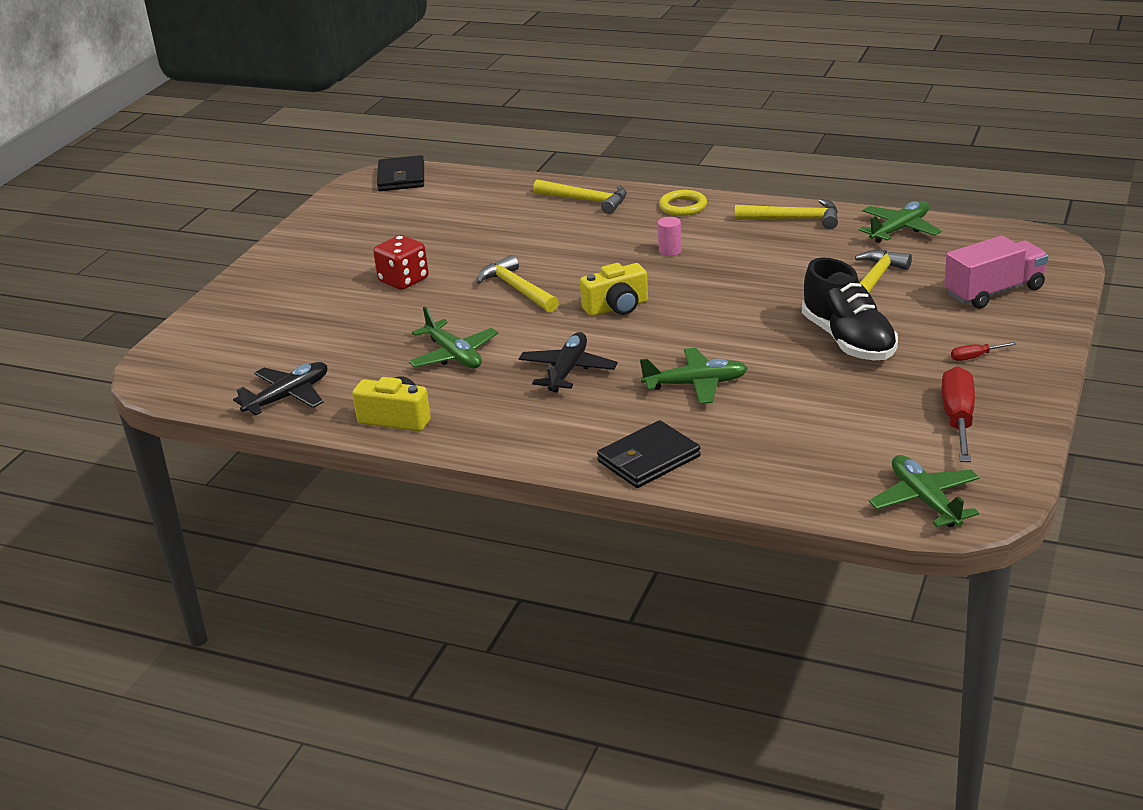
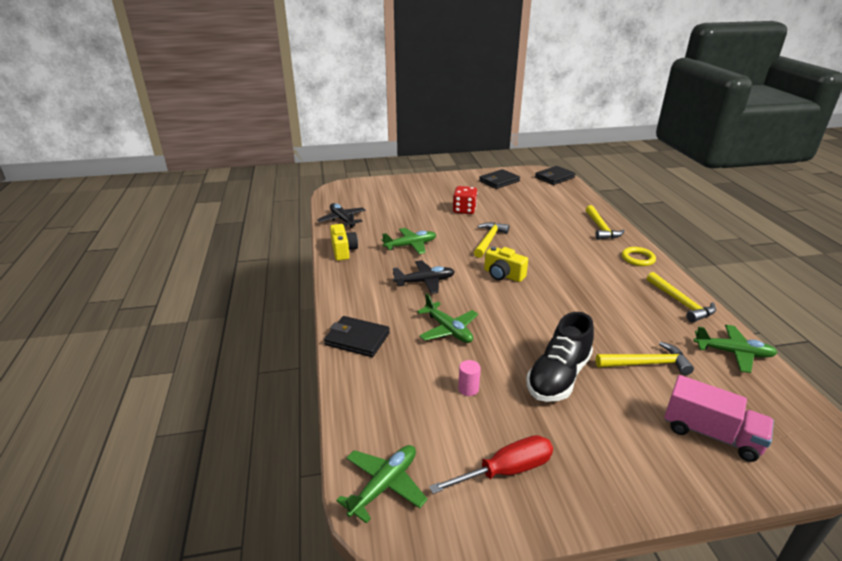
camera: 55 degrees right, 0 degrees up
(288, 397) = (342, 220): black plane -> black plane turned 135 degrees counterclockwise
(349, 223) = (499, 181): none -> black wallet
(454, 355) = (410, 245): green plane -> green plane turned 135 degrees counterclockwise
(670, 251) = (583, 271): pink cylinder -> pink cylinder (468, 389)
(975, 357) = (603, 453): red screwdriver -> none

